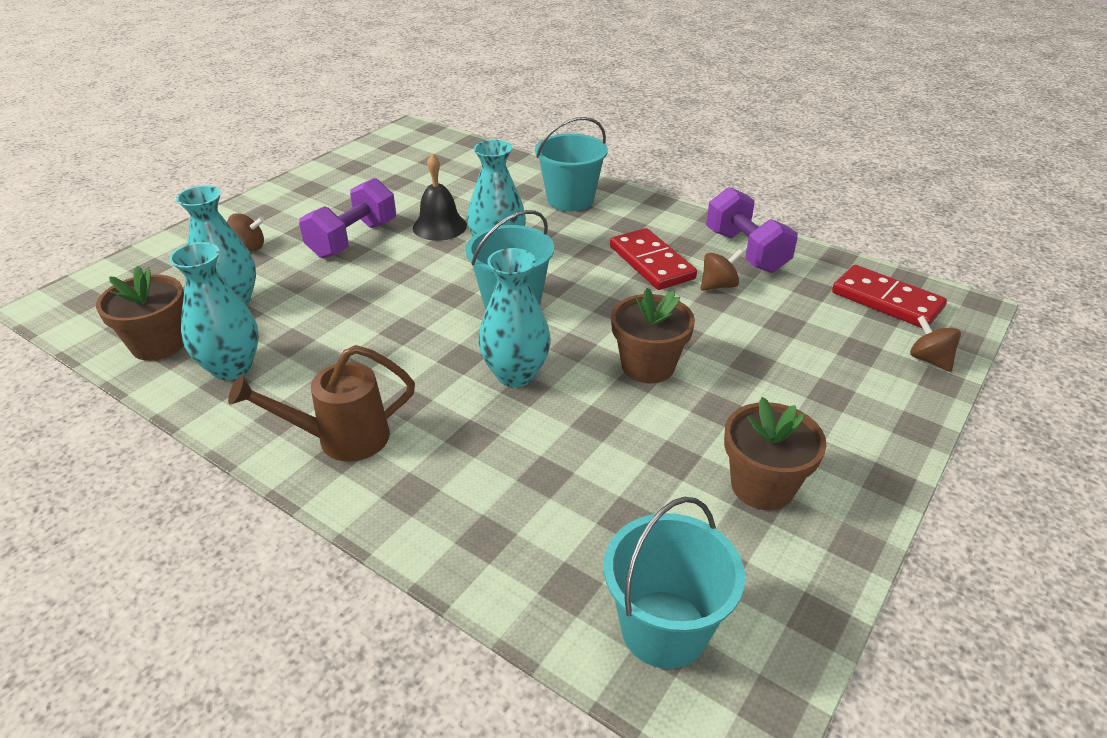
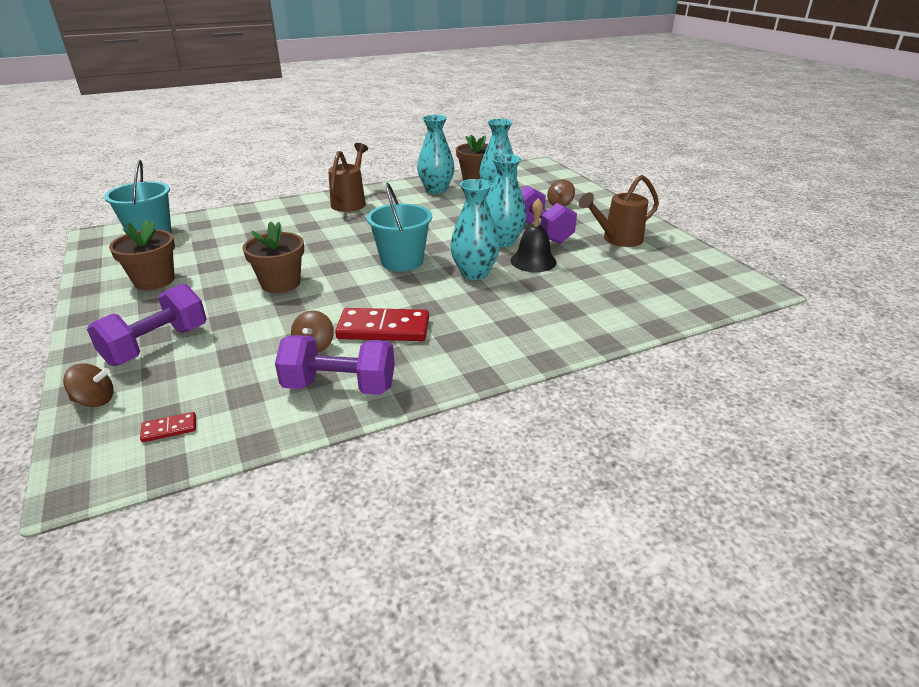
camera: 120 degrees right, 5 degrees down
(346, 194) = (617, 239): none -> brown watering can
(515, 374) = (334, 246): turquoise vase -> turquoise vase (503, 241)
(570, 199) = (530, 327): turquoise bucket -> none
(839, 380) = (157, 345): none -> purple dumbbell
(886, 300) = (169, 429): red domino -> red domino, size x0.46

